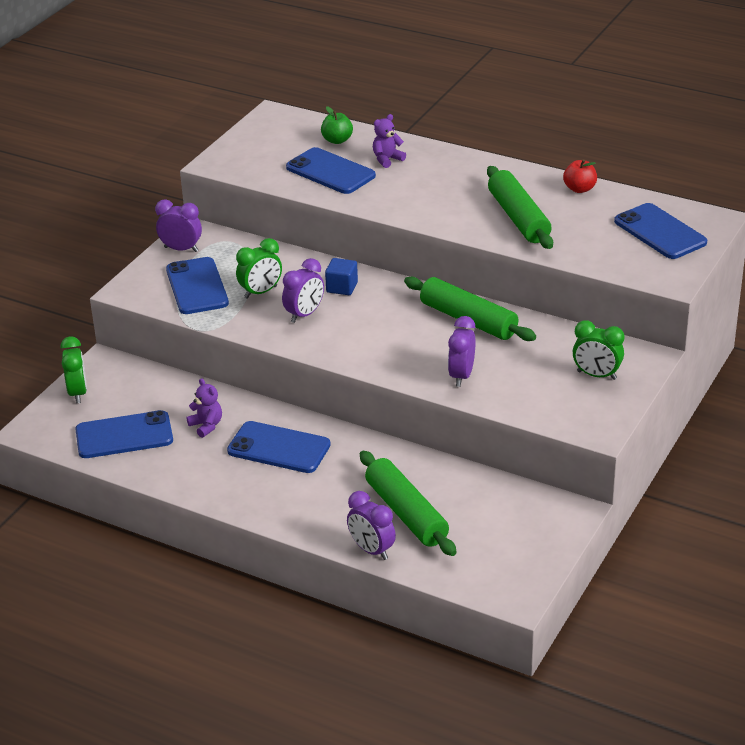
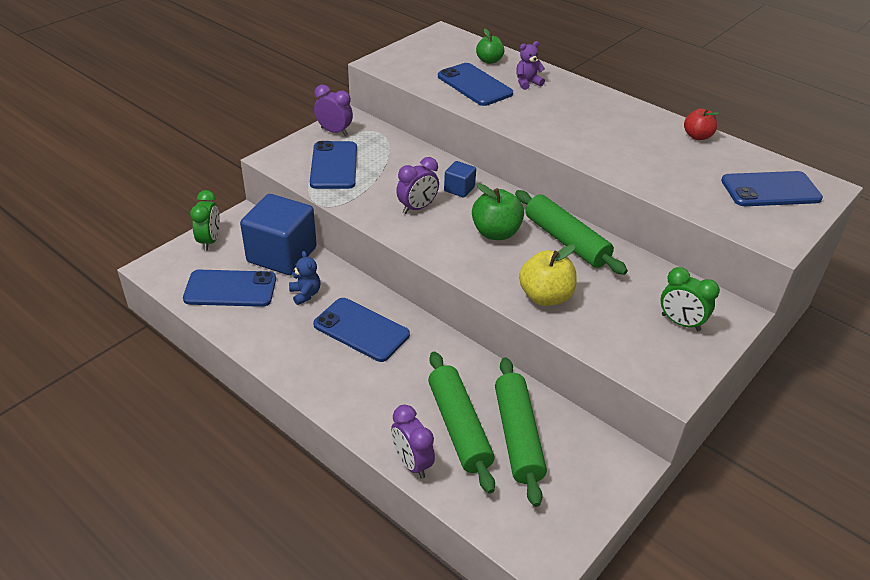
camera: 10 degrees right, 5 degrees up
(164, 392) = (282, 255): none -> blue cube
(206, 426) = (305, 294): purple teddy bear -> blue teddy bear
(260, 292) = (386, 180): green clock -> none
(394, 325) = (496, 233): none -> green apple
(461, 376) = (545, 297): purple clock -> yellow apple
(518, 218) = (634, 153): green rolling pin -> green rolling pin (517, 436)
(660, 232) = (770, 190): blue phone -> blue phone turned 75 degrees counterclockwise

